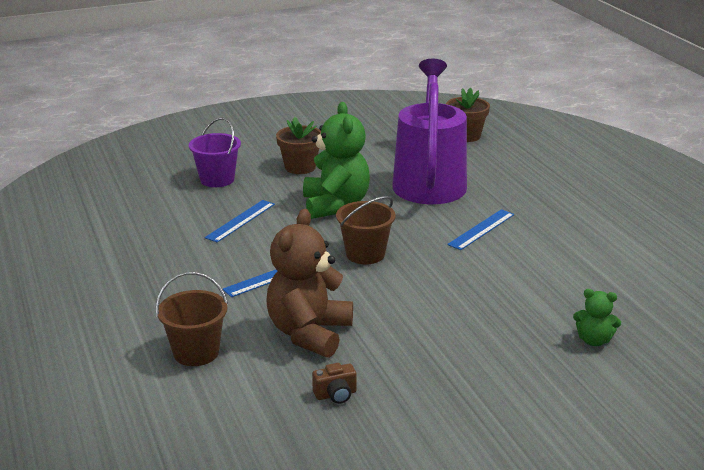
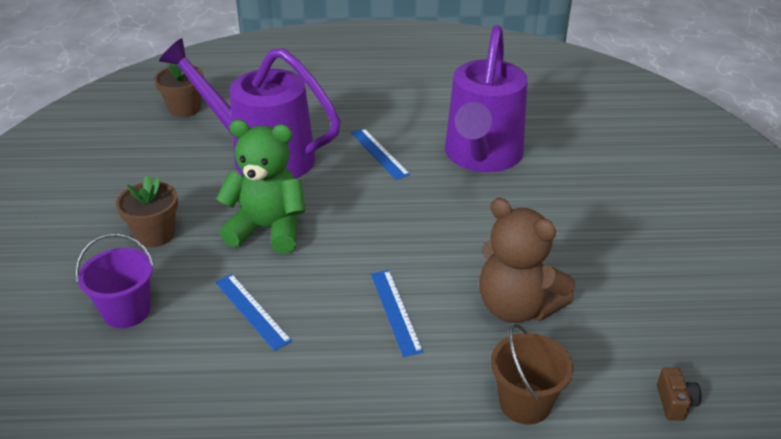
camera: 70 degrees left, 10 degrees up
(336, 395) = (624, 312): brown camera -> brown camera (675, 403)
(365, 254) = (384, 234): brown bucket -> none
(525, 282) = (481, 157): none -> purple watering can
(593, 340) = (580, 151): green teddy bear -> none

